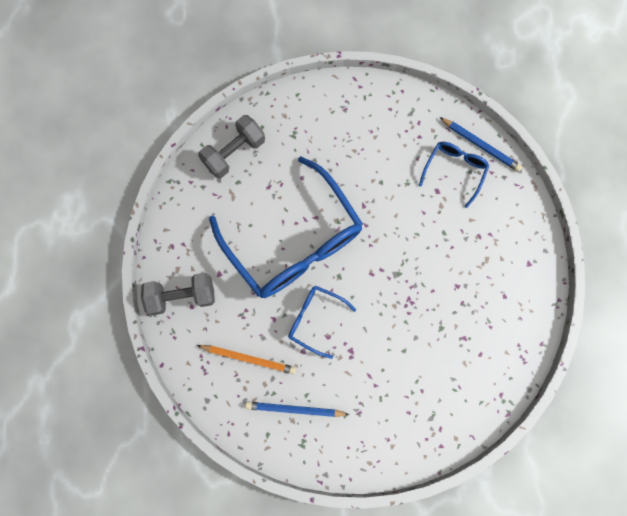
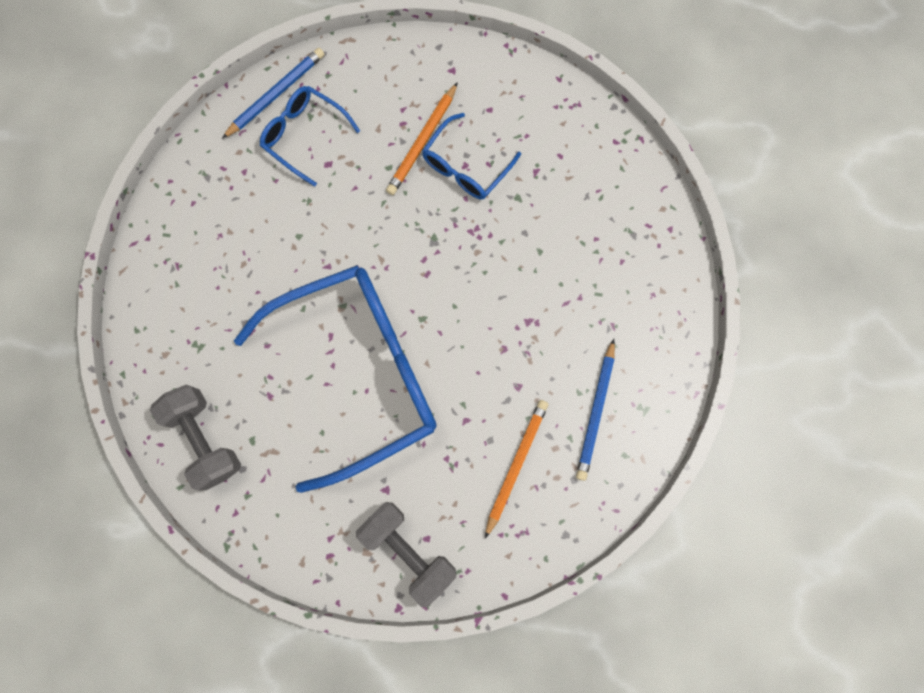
camera: 80 degrees left, 0 degrees up
(182, 296) = (408, 550): grey dumbbell -> grey dumbbell turned 45 degrees counterclockwise
(315, 319) = (476, 362): blue glasses -> blue glasses (465, 167)
(468, 252) = (422, 142): none -> orange pencil

